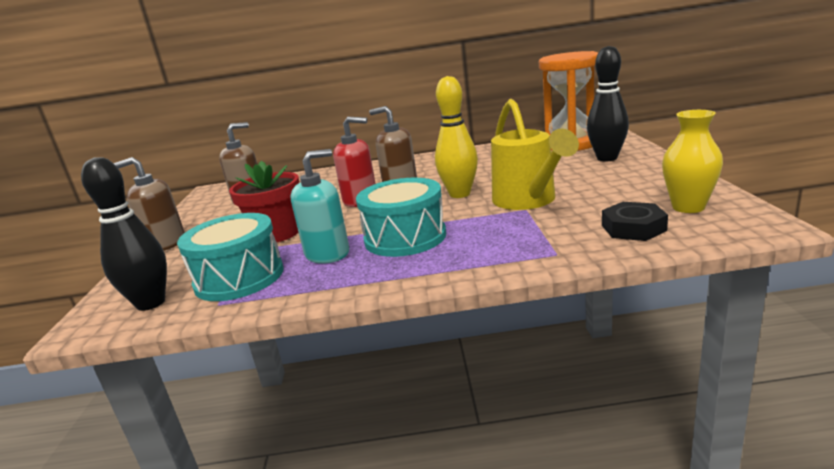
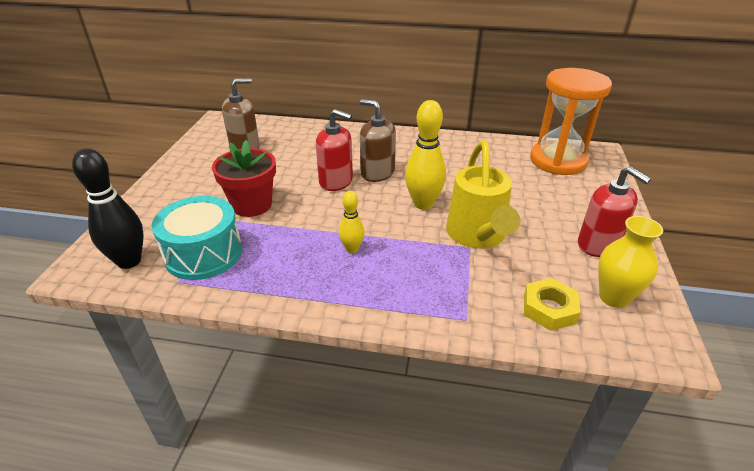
camera: 10 degrees right, 15 degrees up
(166, 243) = (161, 185): brown soap dispenser -> none
(327, 253) = (282, 248): turquoise soap dispenser -> none
(405, 237) = (352, 249): turquoise drum -> yellow bowling pin
(607, 158) = (580, 196): black bowling pin -> none
(633, 228) = (549, 309): black nut -> yellow nut
(647, 181) = (598, 245): none -> red soap dispenser

